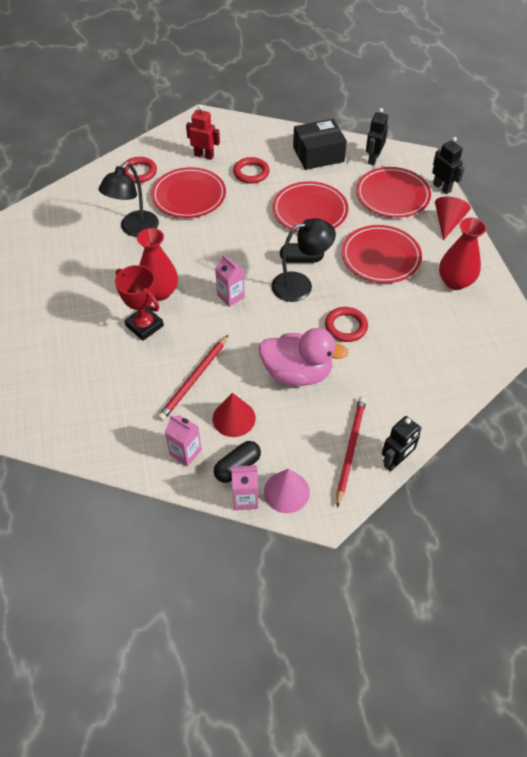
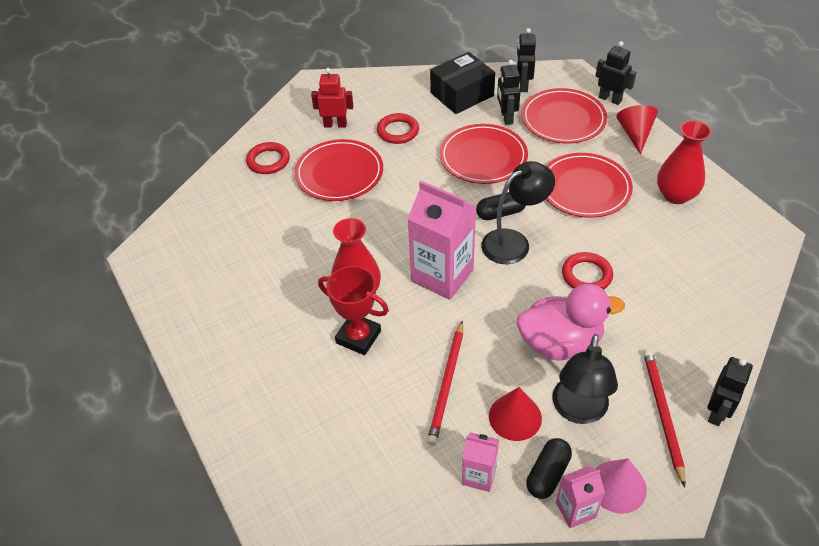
camera: 15 degrees left, 5 degrees down
(134, 229) = (293, 227): black lamp -> black lamp (578, 411)
(231, 296) = (442, 275): pink carton -> pink carton, size x1.93
(345, 182) = (506, 117): none -> black robot

